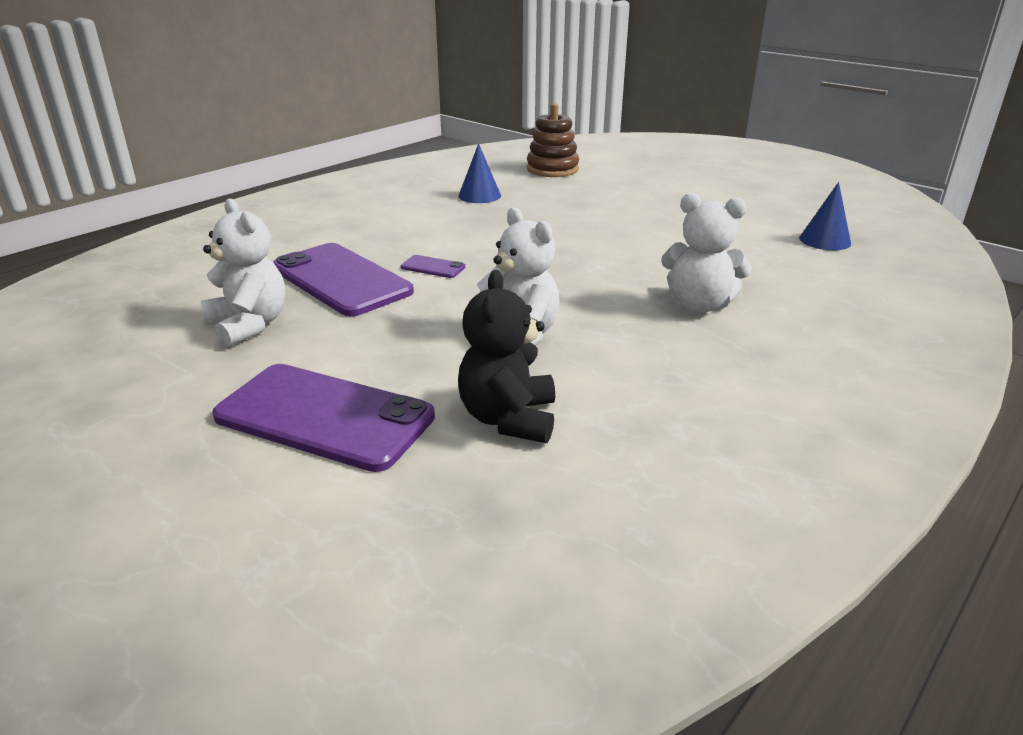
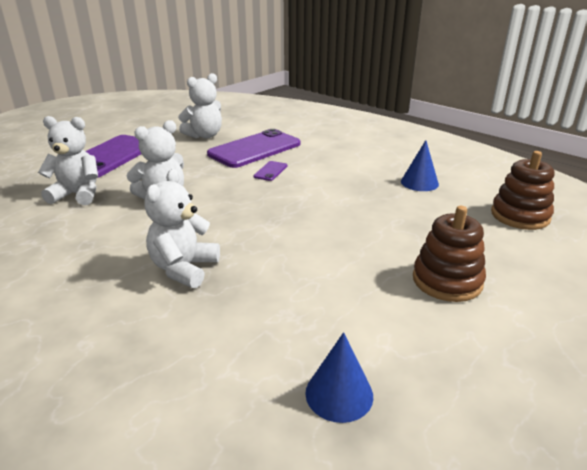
camera: 90 degrees right, 0 degrees up
(508, 419) = (77, 195): black teddy bear -> white teddy bear
(669, 201) = (447, 280): none -> brown stacking toy

